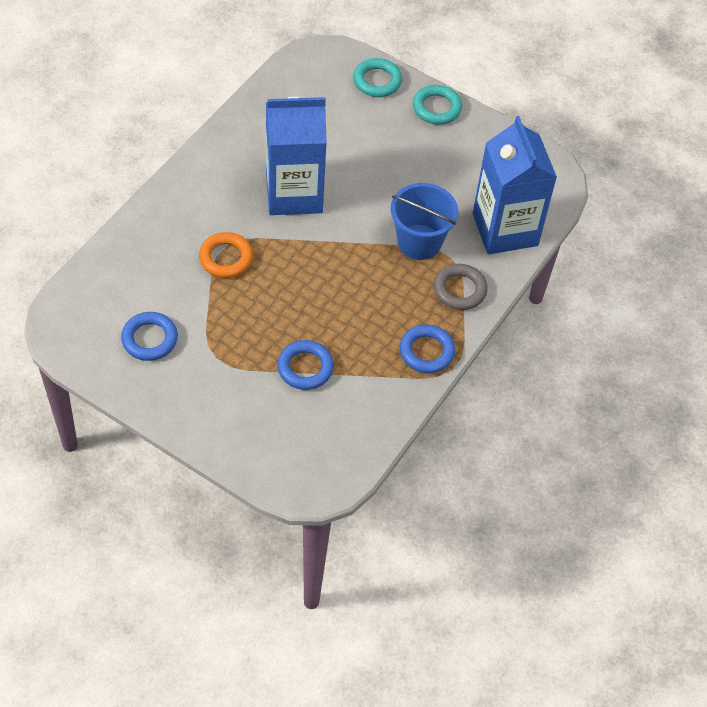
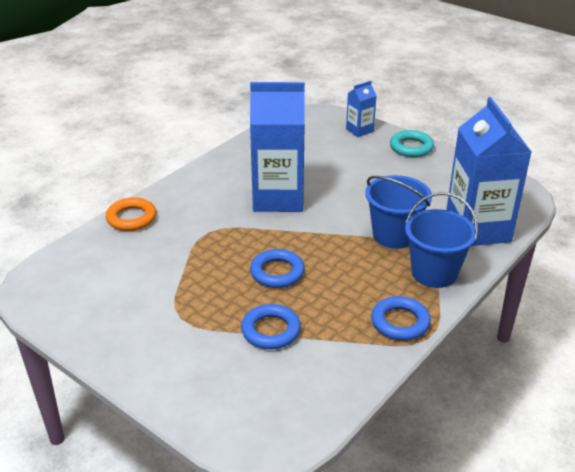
camera: 10 degrees right, 20 degrees down
(150, 339) = (117, 300): blue ring -> blue ring (277, 272)
(226, 258) = (206, 240): orange ring -> orange ring (131, 218)
(377, 81) = (359, 130): turquoise ring -> blue carton
(459, 290) = (434, 273): grey ring -> blue bucket

